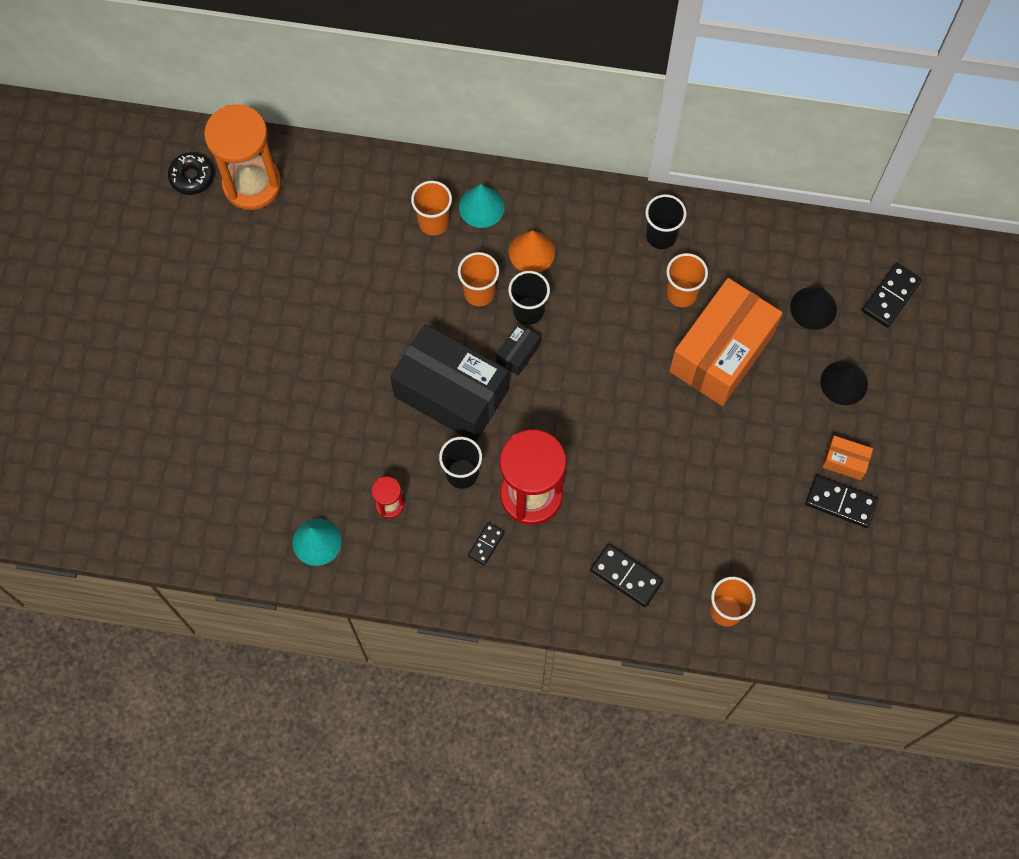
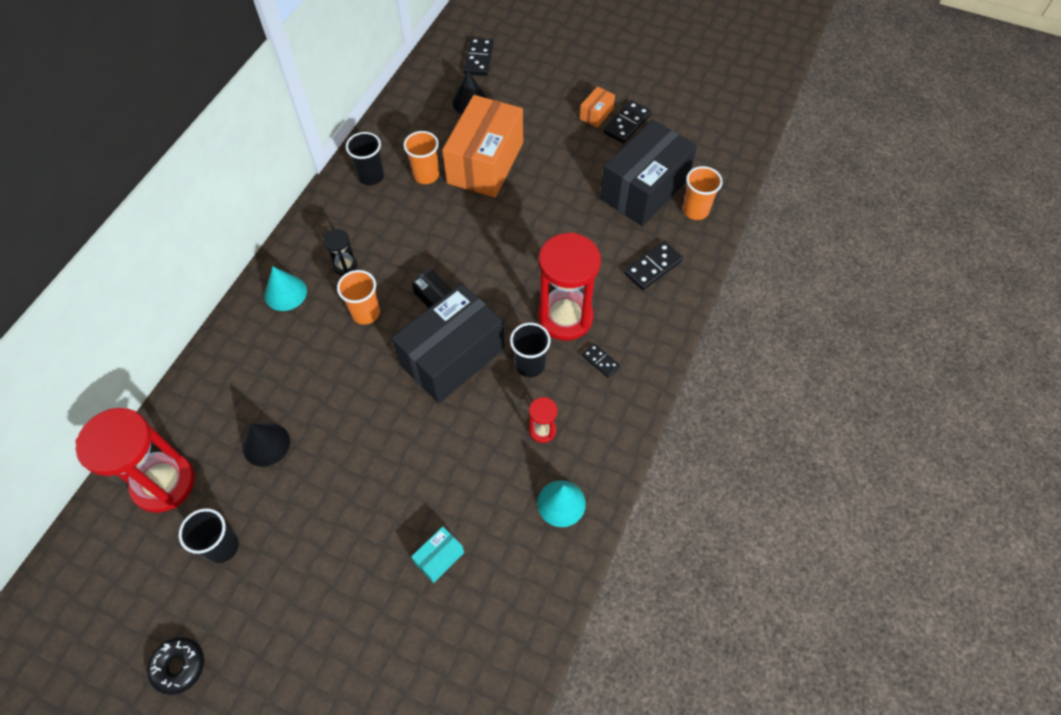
camera: 75 degrees left, 10 degrees down
(192, 177) = (124, 542): black donut -> black donut (179, 666)
(238, 445) = (439, 558): none -> turquoise box
(252, 184) = (164, 483): orange hourglass -> red hourglass
(433, 222) = (282, 333): orange cup -> none
(528, 311) = (398, 281): black cup -> black cup (222, 547)
(531, 252) = (345, 266): orange cone -> black hourglass
(721, 353) = (485, 163): orange box -> orange box turned 60 degrees clockwise
(740, 544) = (644, 189): none -> black box
(844, 382) = (535, 99): black cone -> black cone (266, 444)
(891, 296) = (478, 59): black domino -> black domino turned 45 degrees clockwise

